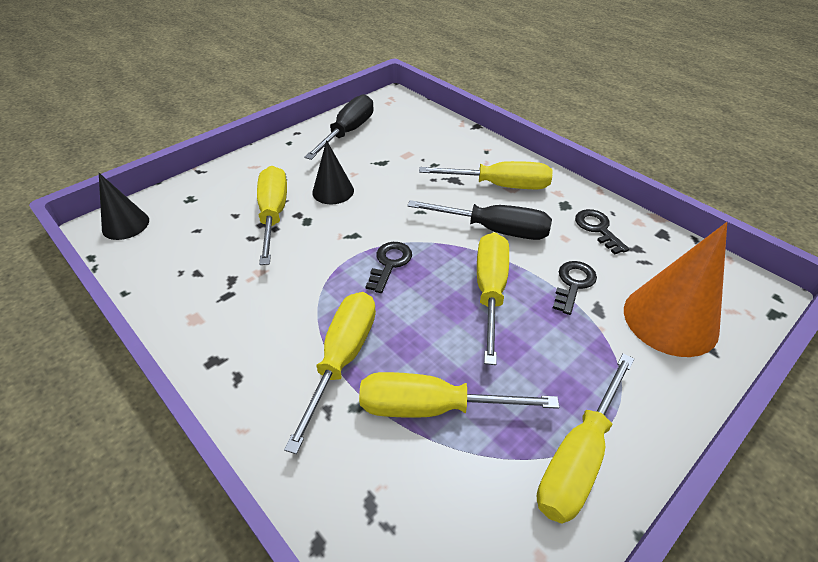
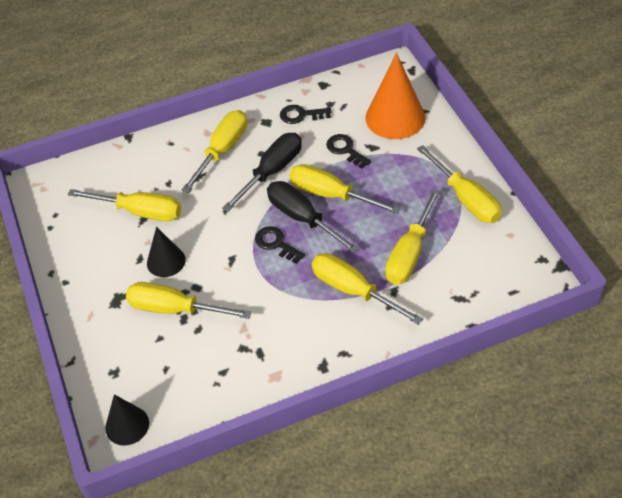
camera: 65 degrees left, 5 degrees up
(348, 132) = (78, 232): black screwdriver -> black screwdriver (303, 218)
(388, 158) = (139, 212): none -> yellow screwdriver

